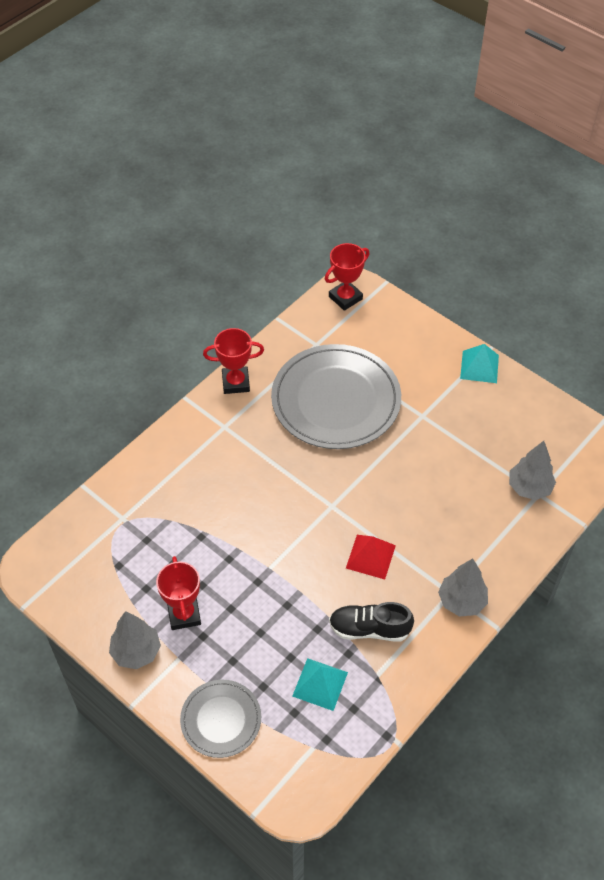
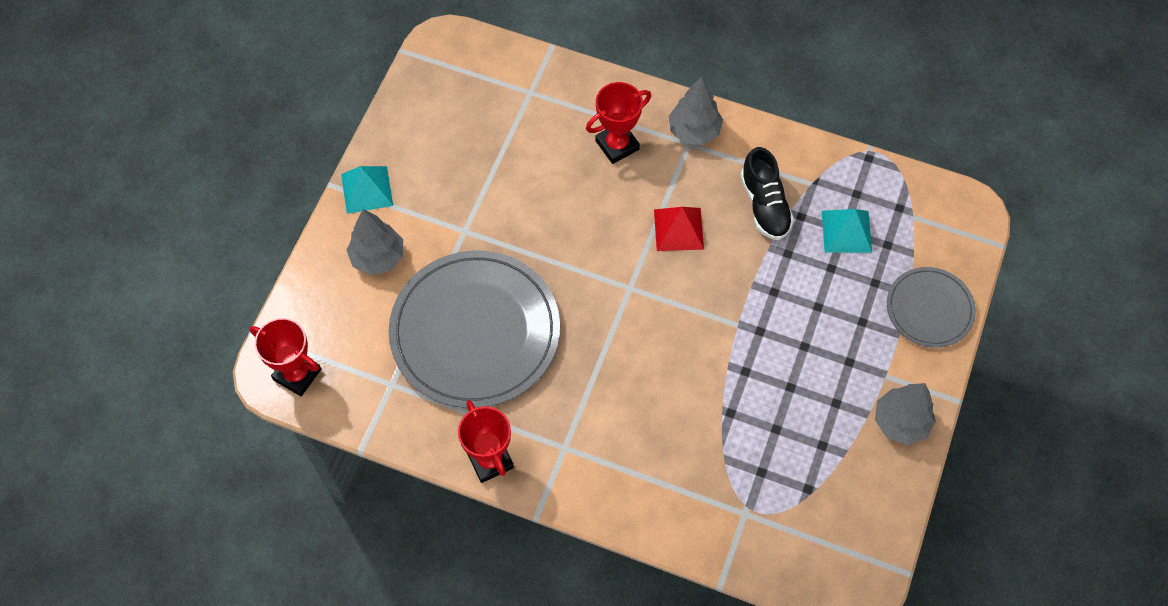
camera: 110 degrees left, 10 degrees up
(184, 614) = (834, 391): red trophy -> red trophy (617, 145)
(529, 487) = (526, 102): grey tree -> grey tree (378, 257)

